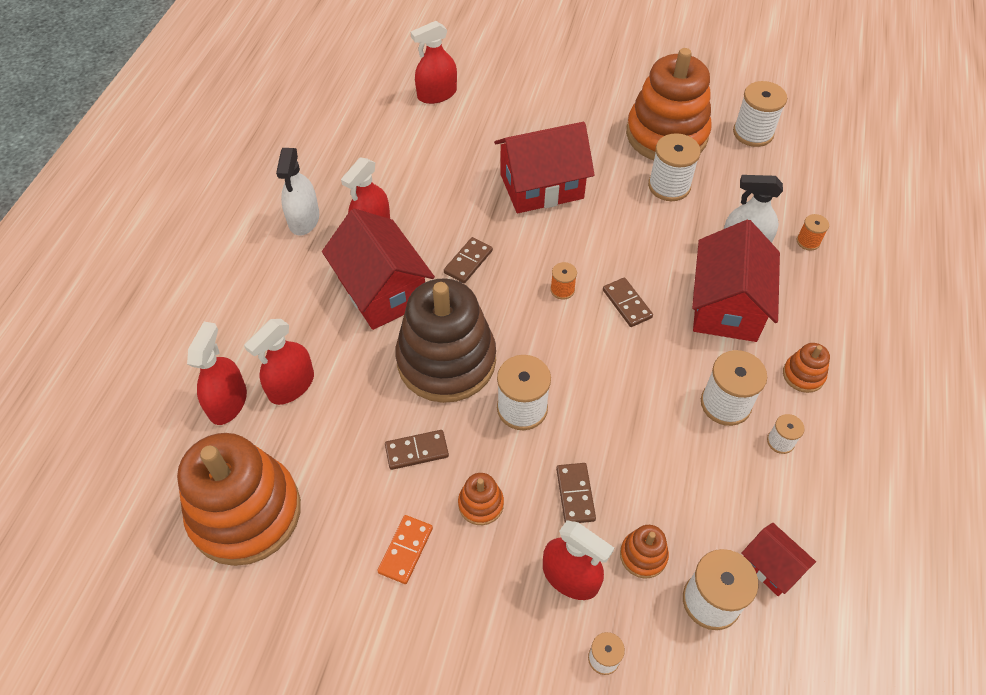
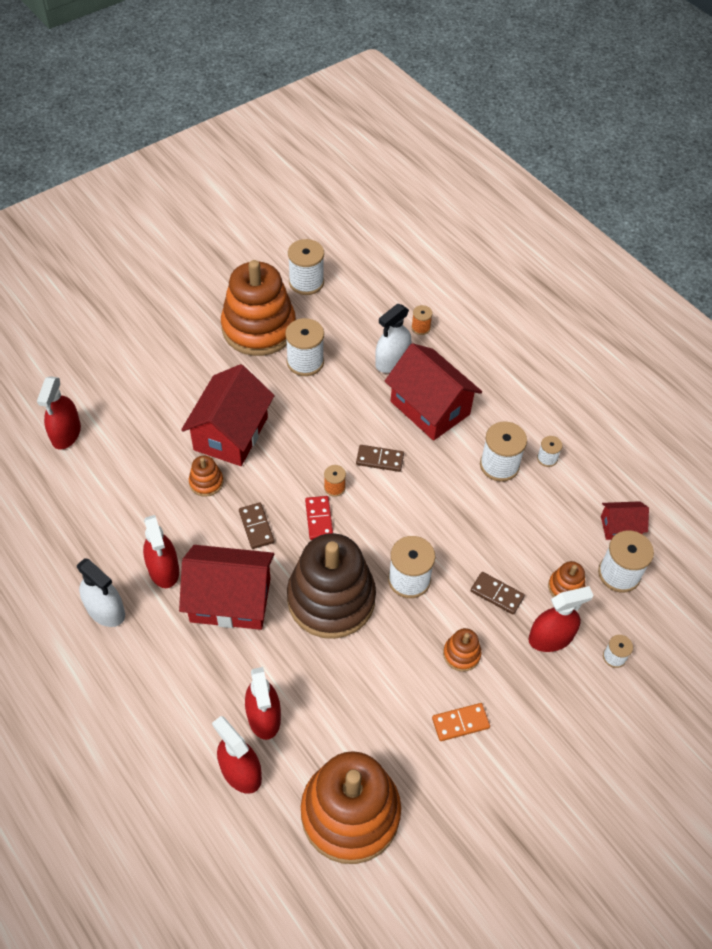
camera: 55 degrees left, 0 degrees up
(405, 550) = (460, 723): orange domino -> orange domino turned 75 degrees counterclockwise
(416, 451) = (390, 667): brown domino -> none
(518, 299) = (319, 519): none -> red domino
(803, 375) = (512, 410): orange stacking toy -> orange stacking toy (206, 482)

